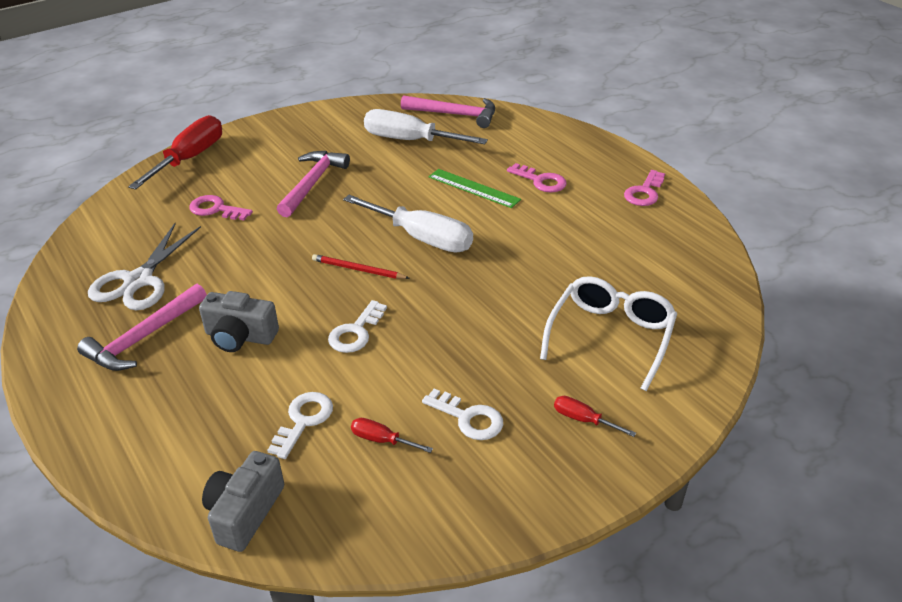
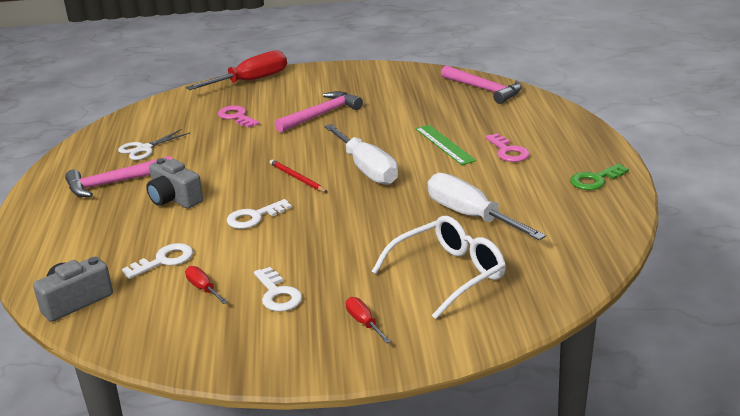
camera: 30 degrees right, 10 degrees down
(139, 280) = (144, 149): white scissors -> white scissors, size x0.65
(410, 140) = (427, 101): white screwdriver -> white screwdriver (470, 216)
(644, 192) = (595, 180): pink key -> green key

